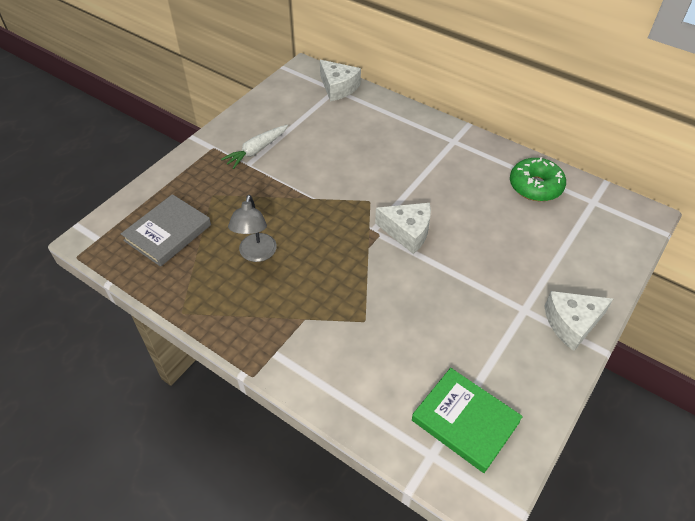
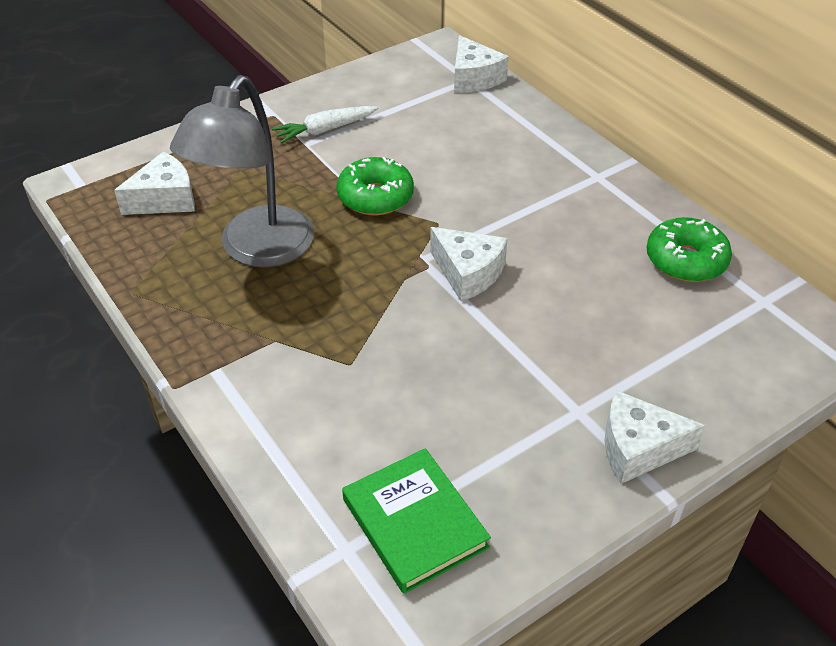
camera: 20 degrees right, 5 degrees down
(168, 233) = (165, 199): grey book -> white cheese
(256, 254) = (257, 250): grey lamp -> grey lamp, size x1.81
(317, 192) = (375, 197): none -> green donut

